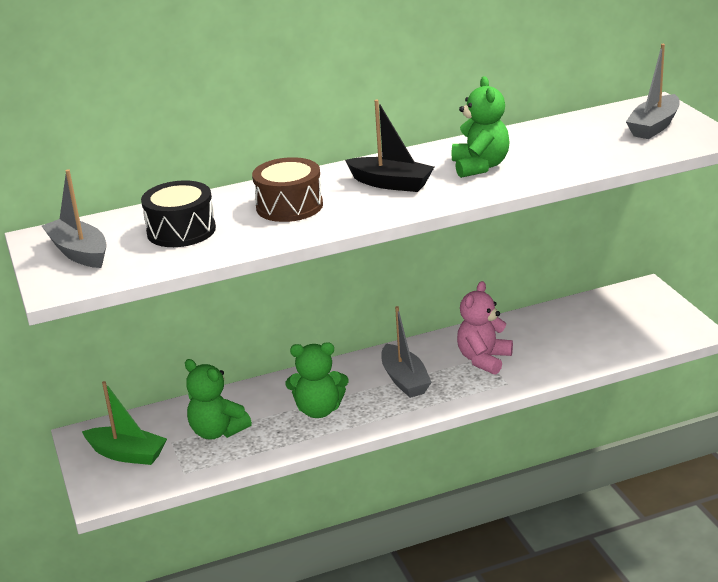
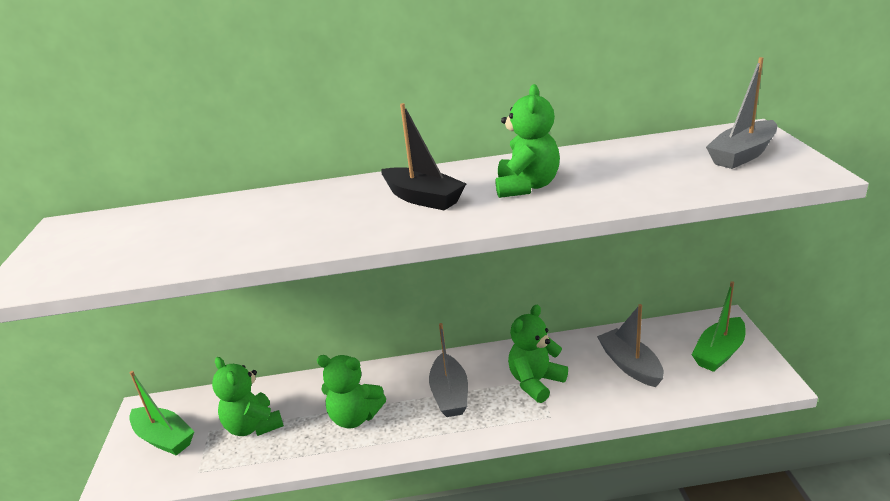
camera: 15 degrees right, 0 degrees up
(79, 252) = (75, 247): grey boat -> grey boat (630, 365)
(181, 231) = (185, 232): black drum -> none
(289, 206) = (306, 215): brown drum -> none
(484, 359) = (535, 382): pink teddy bear -> green teddy bear
(645, 315) = (719, 352): none -> green boat

